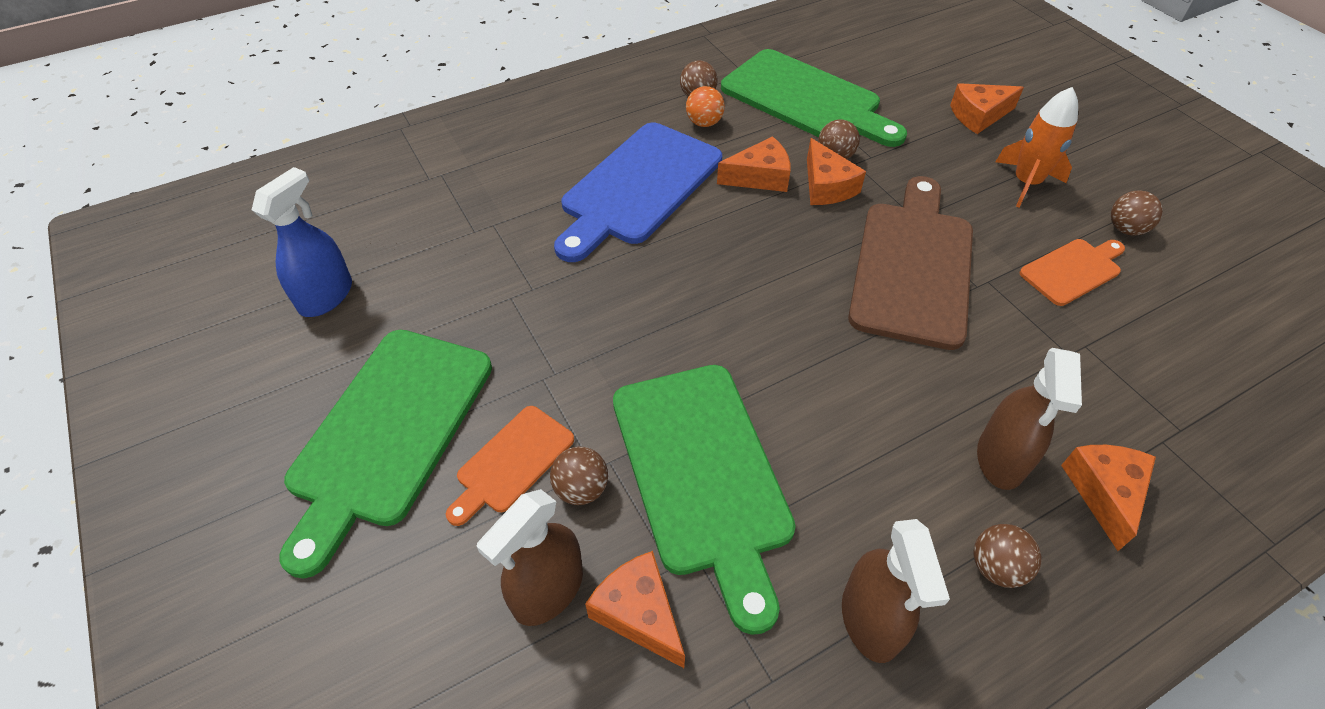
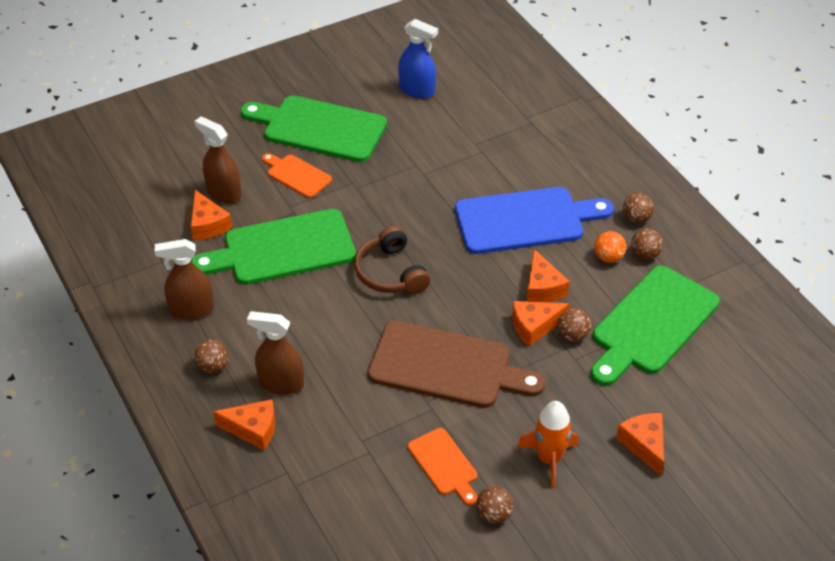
camera: 90 degrees right, 5 degrees down
(581, 489) = (278, 202): brown ball -> brown ball (636, 218)
(638, 187) = (525, 220): blue cutting board -> blue cutting board turned 135 degrees clockwise
(639, 613) = (208, 225): orange cheese -> orange cheese turned 105 degrees clockwise
(747, 325) = (391, 273): none -> brown headphones

